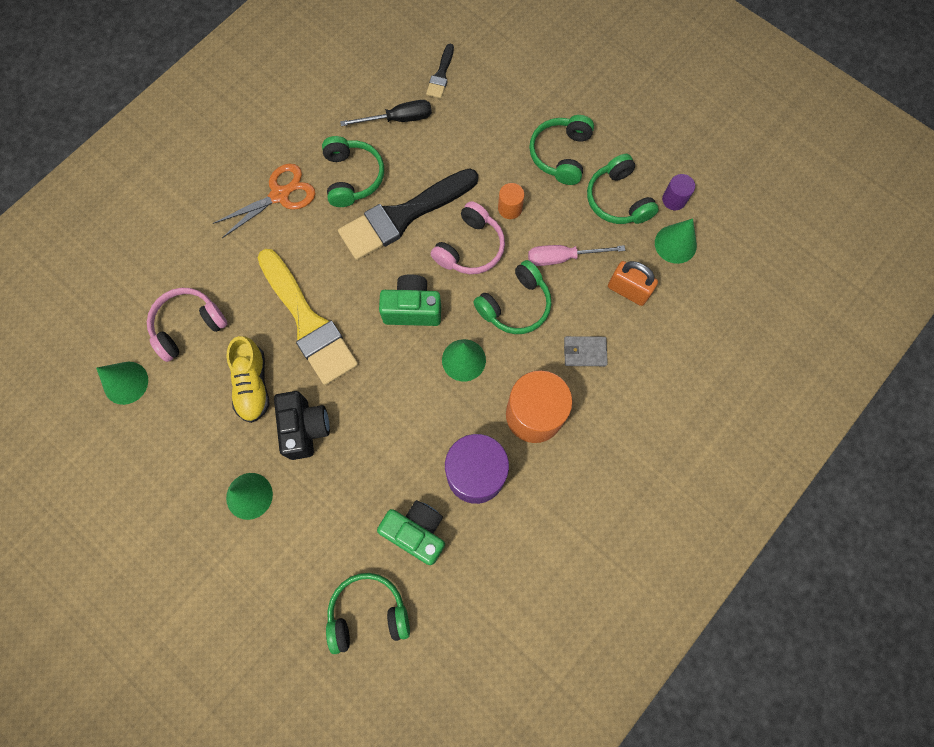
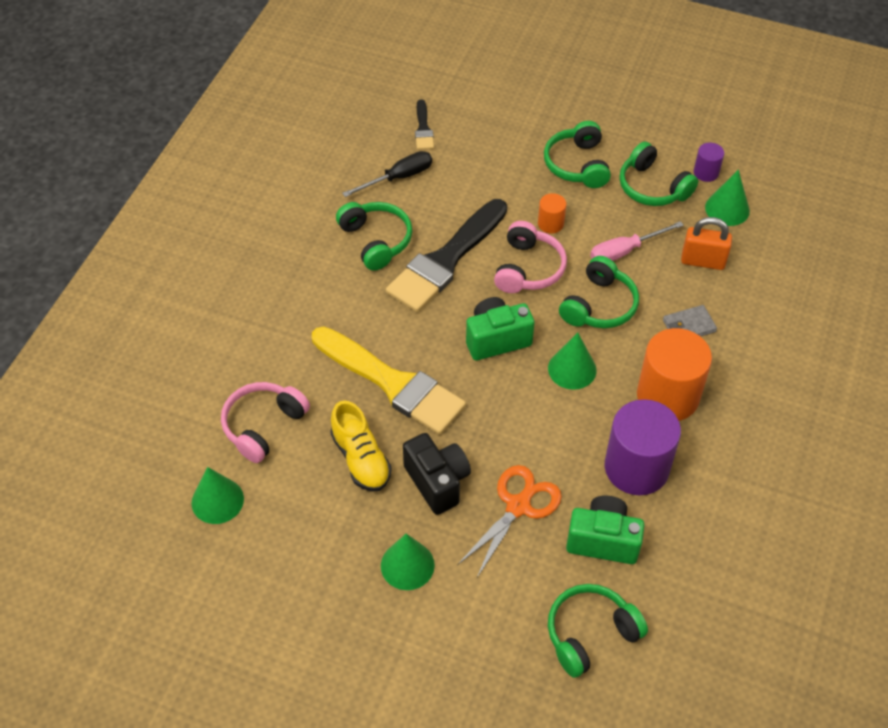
camera: 20 degrees left, 20 degrees down
(280, 195) = (306, 277): orange scissors -> orange scissors (518, 506)

